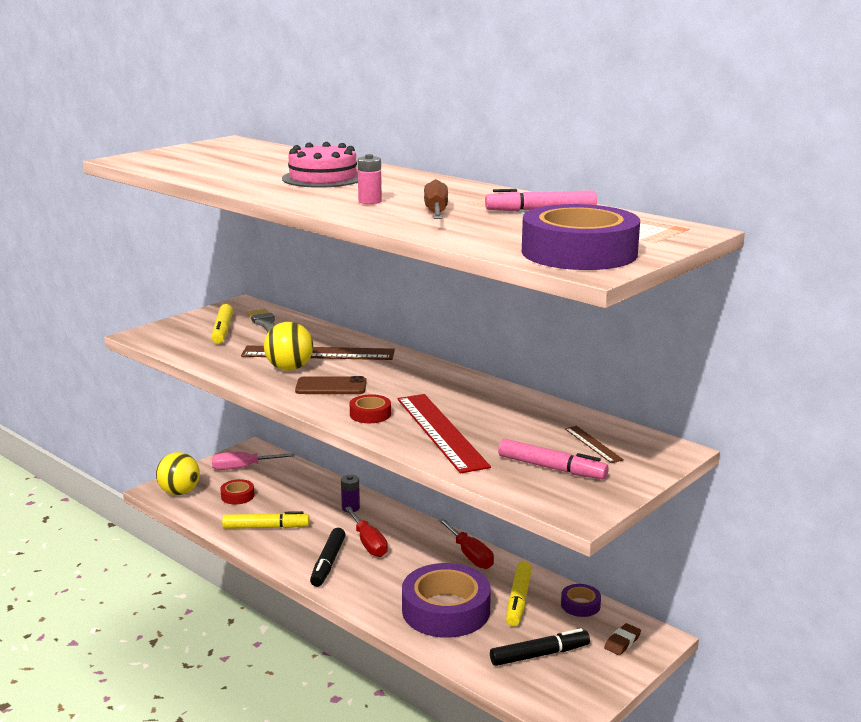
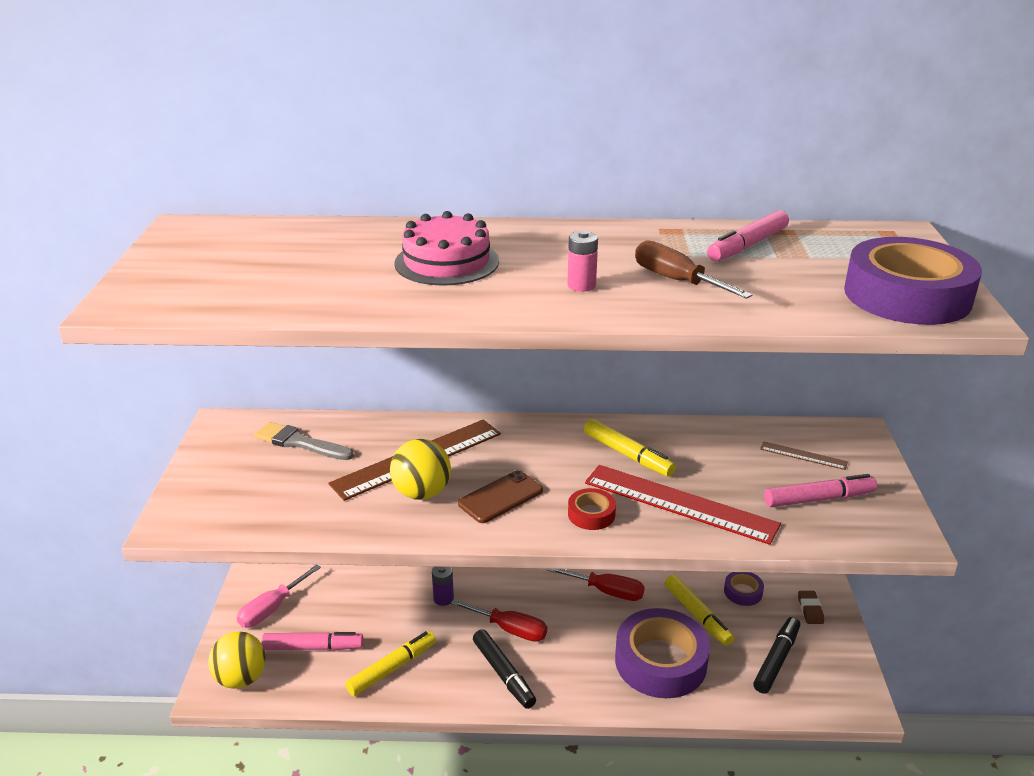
camera: 40 degrees left, 10 degrees up
(223, 330) = (262, 472): yellow marker -> yellow marker (627, 454)
(237, 496) = (313, 647): red tape -> pink marker

